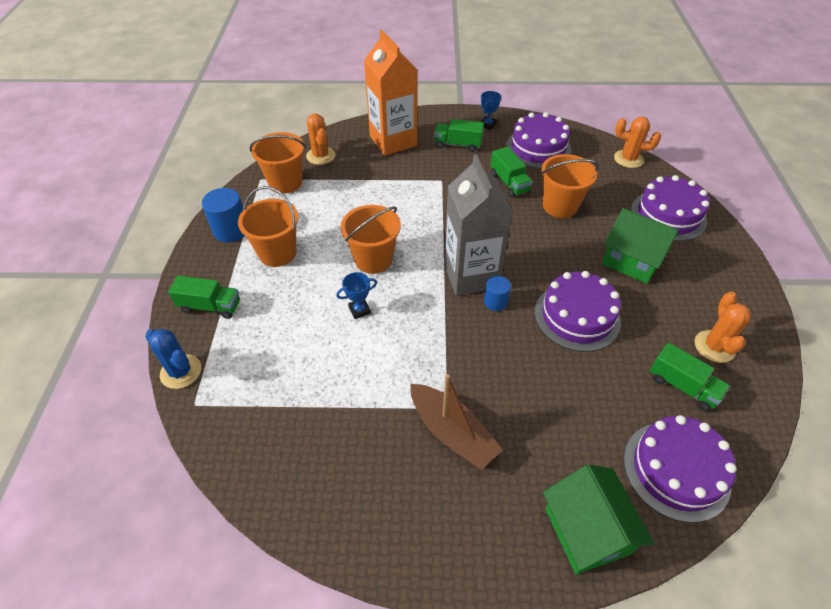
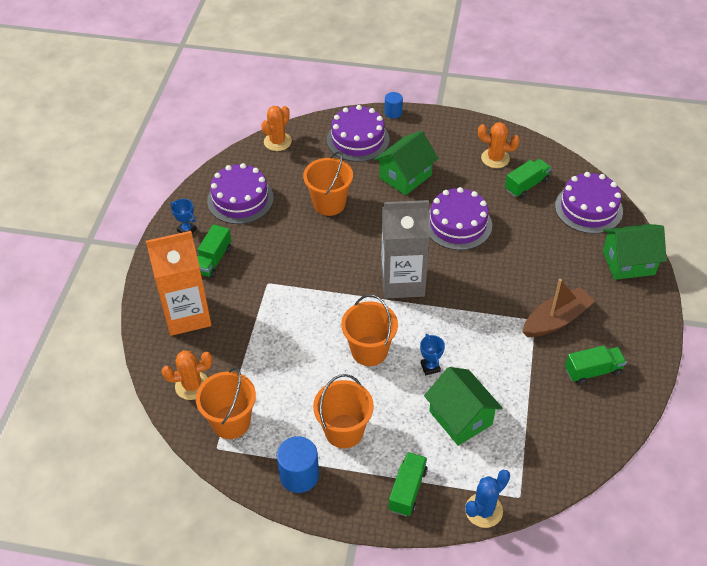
camera: 80 degrees left, 0 degrees up
(296, 342) = (460, 417): none -> green house
(495, 302) = (435, 271): blue cylinder -> blue cylinder (393, 113)
(509, 183) = (287, 232): green truck -> green truck (593, 371)

